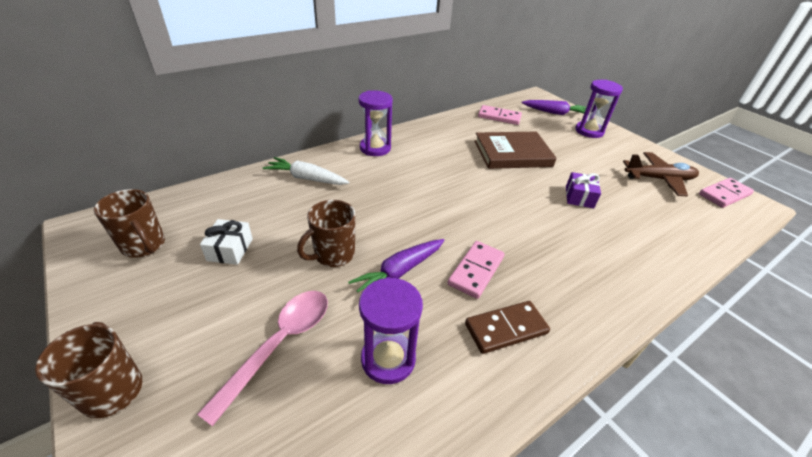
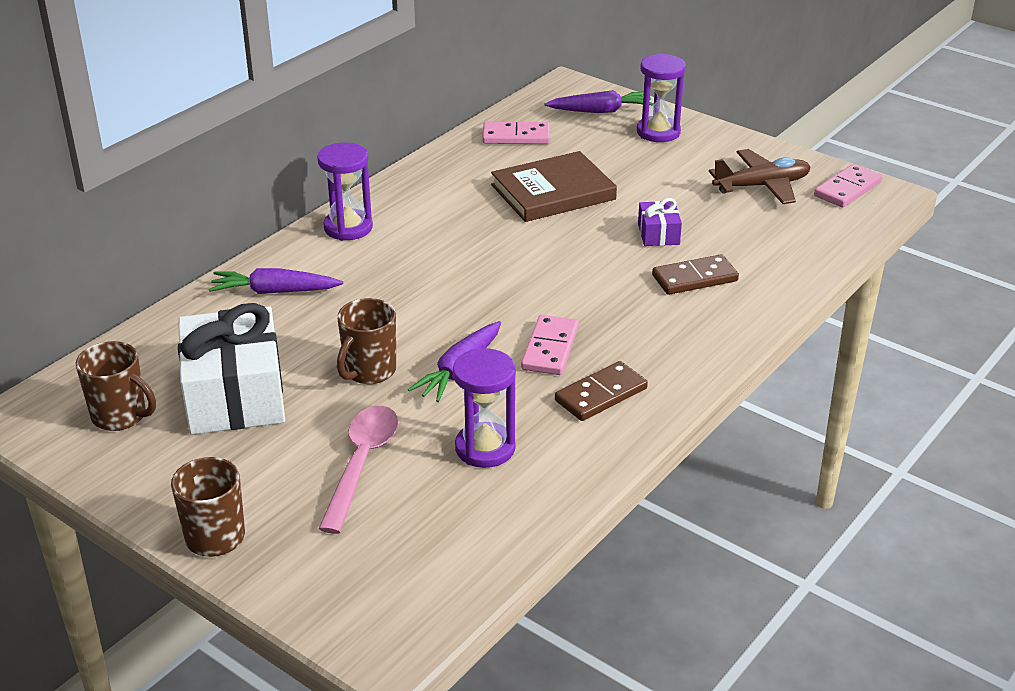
camera: 15 degrees left, 5 degrees down
(230, 249) = (235, 395): white gift -> white gift, size x2.19
(306, 178) = (274, 291): white carrot -> purple carrot
(602, 238) = (694, 278): none -> brown domino

